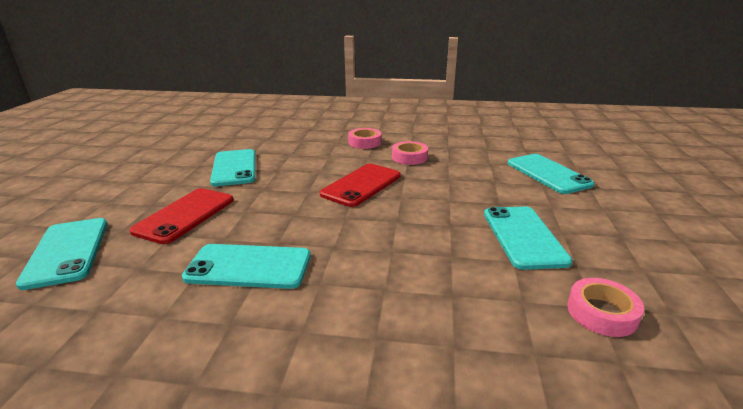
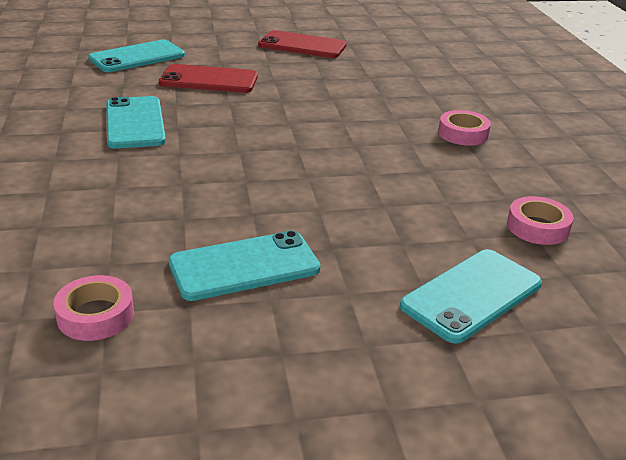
camera: 70 degrees right, 5 degrees up
(234, 168) = (321, 77): turquoise phone -> none
(361, 185) = (324, 149): red phone -> red phone (302, 45)
(409, 157) = (437, 170): pink tape -> pink tape (537, 227)

